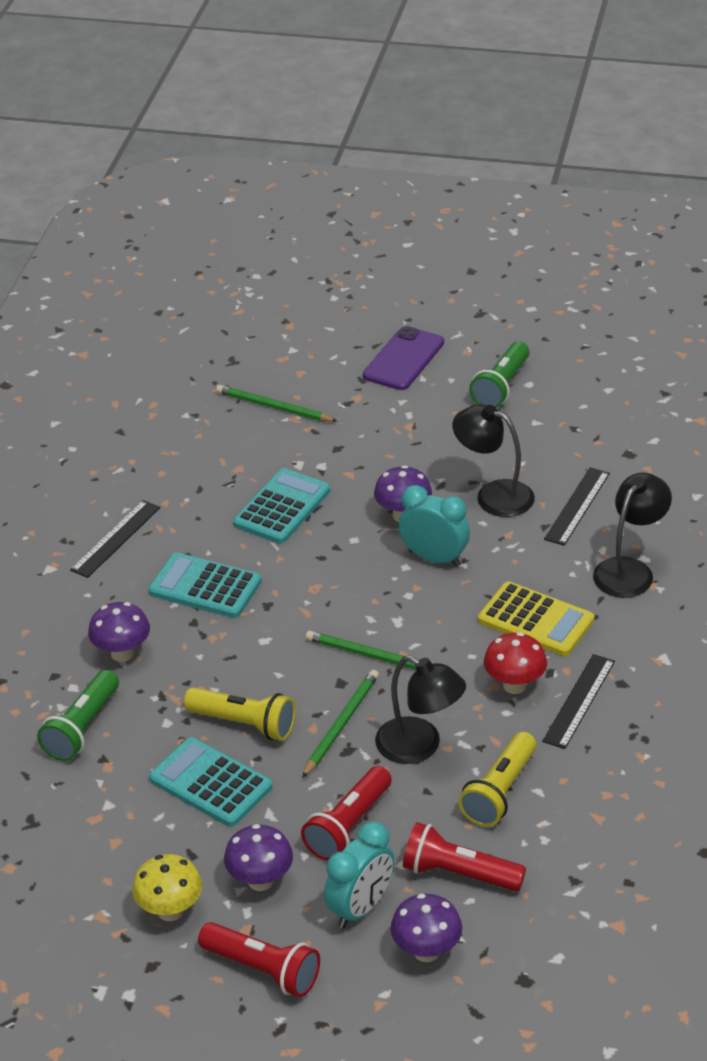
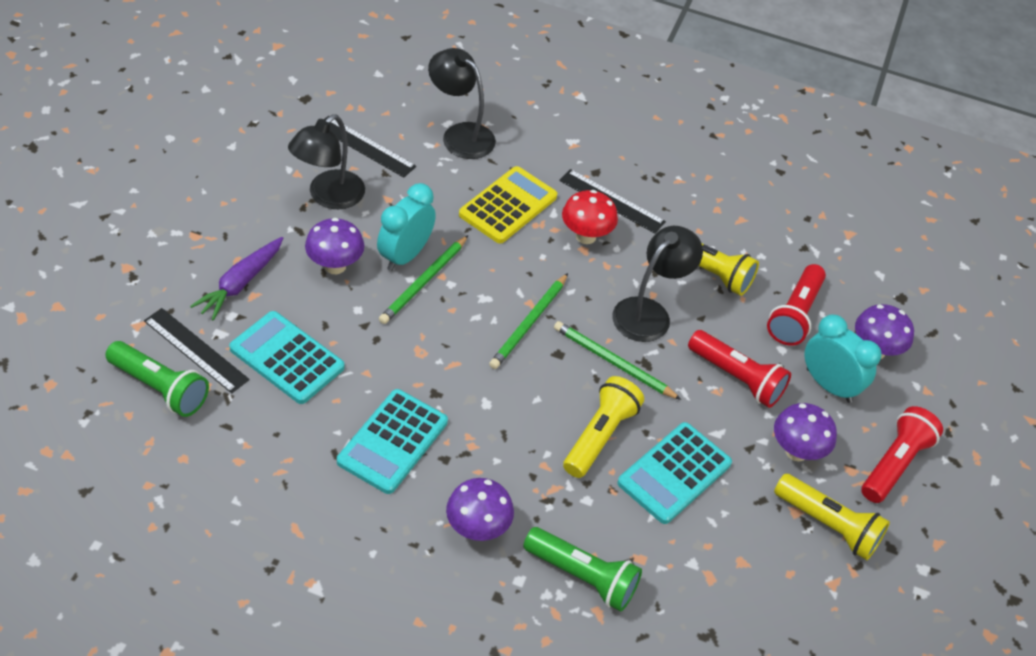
camera: 90 degrees left, 10 degrees up
(116, 538) = (285, 515): black ruler -> black ruler (196, 350)
(170, 911) = (828, 525): yellow mushroom -> yellow flashlight
(274, 407) = (110, 339): green pencil -> green pencil (424, 282)
(360, 463) = (240, 283): none -> purple carrot
(404, 359) = (79, 218): purple phone -> none
(501, 387) = (165, 157): green flashlight -> green flashlight (160, 388)

